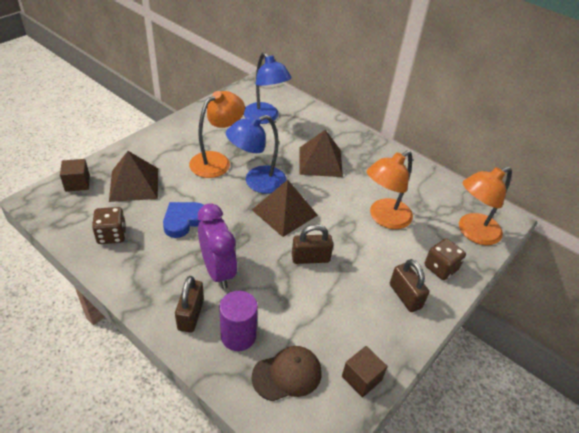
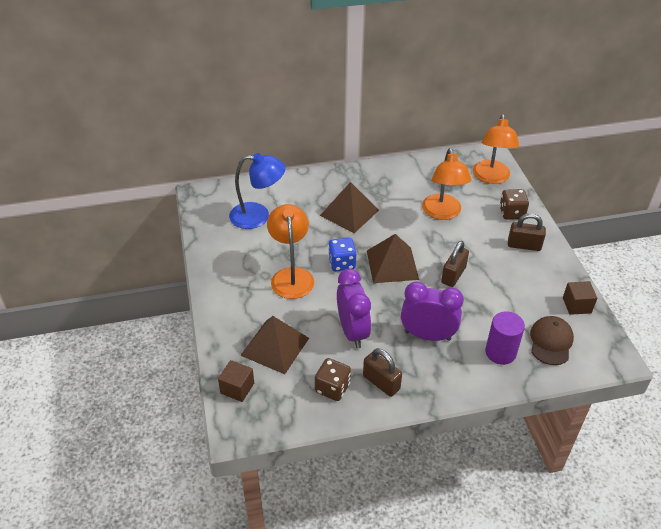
camera: 50 degrees left, 0 degrees up
(184, 221) = (352, 332): blue heart -> purple clock
(190, 314) = (461, 371): brown padlock -> brown padlock (381, 382)
(257, 182) = (342, 263): blue lamp -> blue dice

